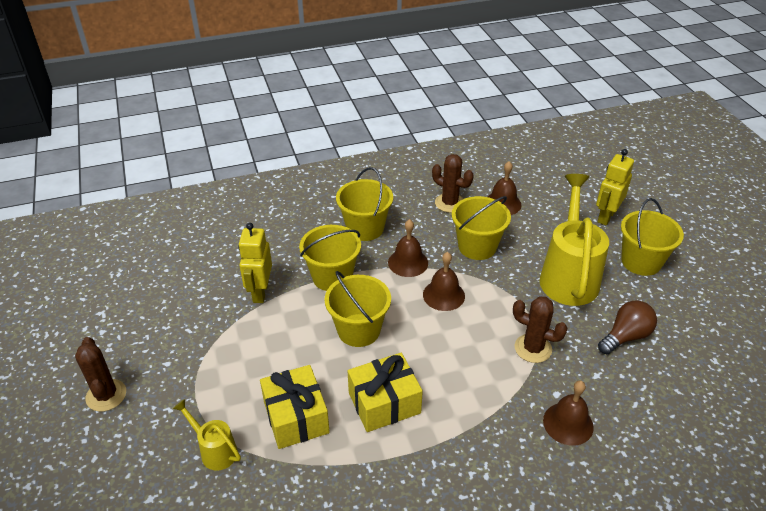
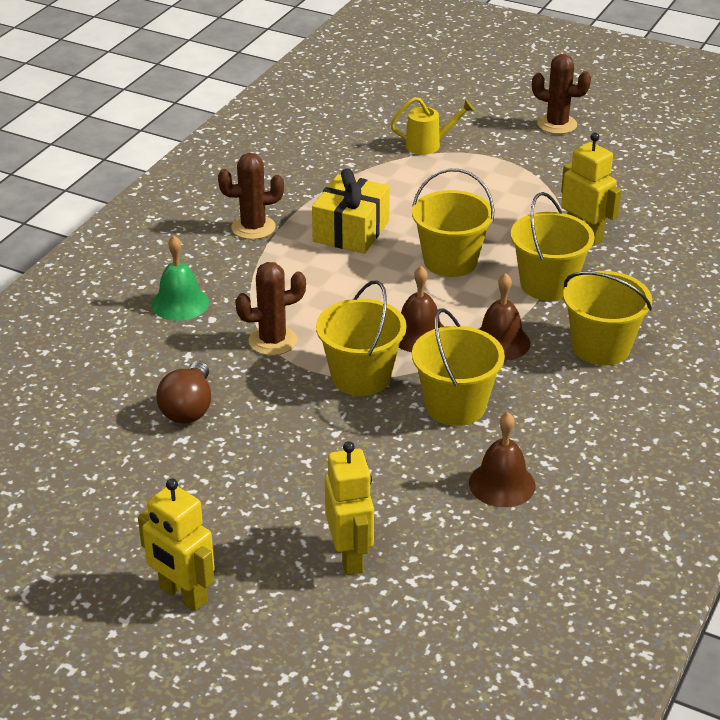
camera: 135 degrees right, 5 degrees down
(296, 417) = (404, 187): yellow gift -> none
(449, 203) = (563, 440): brown cactus -> brown cactus (253, 227)
(568, 276) = (313, 437): yellow watering can -> none
(568, 423) = (180, 303): brown bell -> green bell
(641, 262) = (243, 513): yellow bucket -> yellow bucket (361, 377)
(700, 245) = (183, 595): none -> yellow robot

